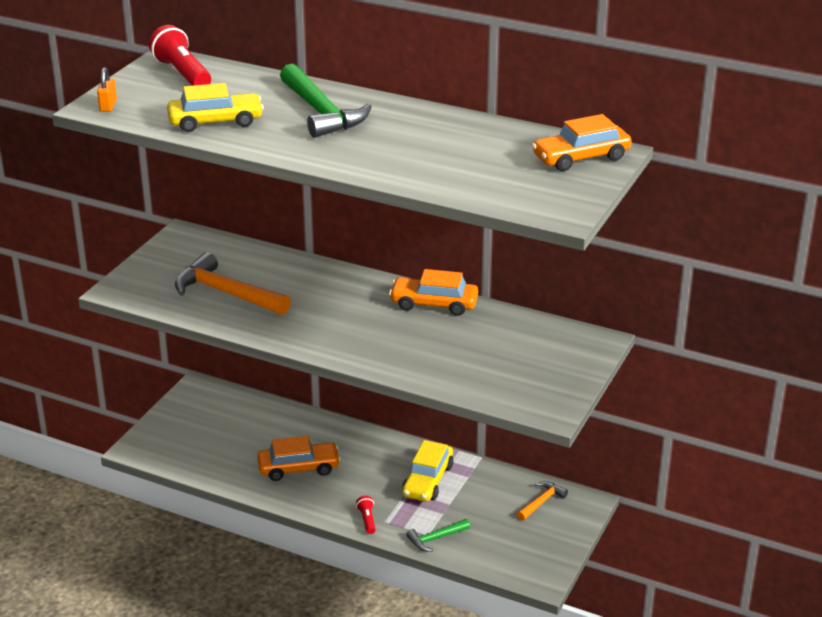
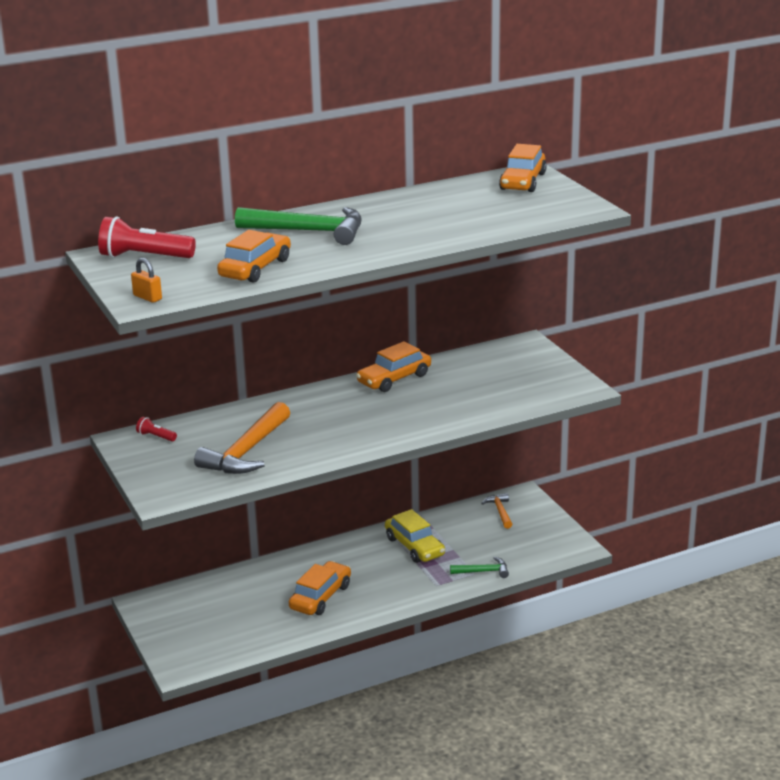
camera: 50 degrees left, 5 degrees down
(215, 121) = (255, 268): yellow car -> orange car
(227, 293) = (246, 451): orange hammer -> orange hammer turned 45 degrees counterclockwise
(367, 520) = (424, 592): red flashlight -> red flashlight (156, 436)
(436, 538) = (483, 571): green hammer -> green hammer turned 105 degrees counterclockwise

